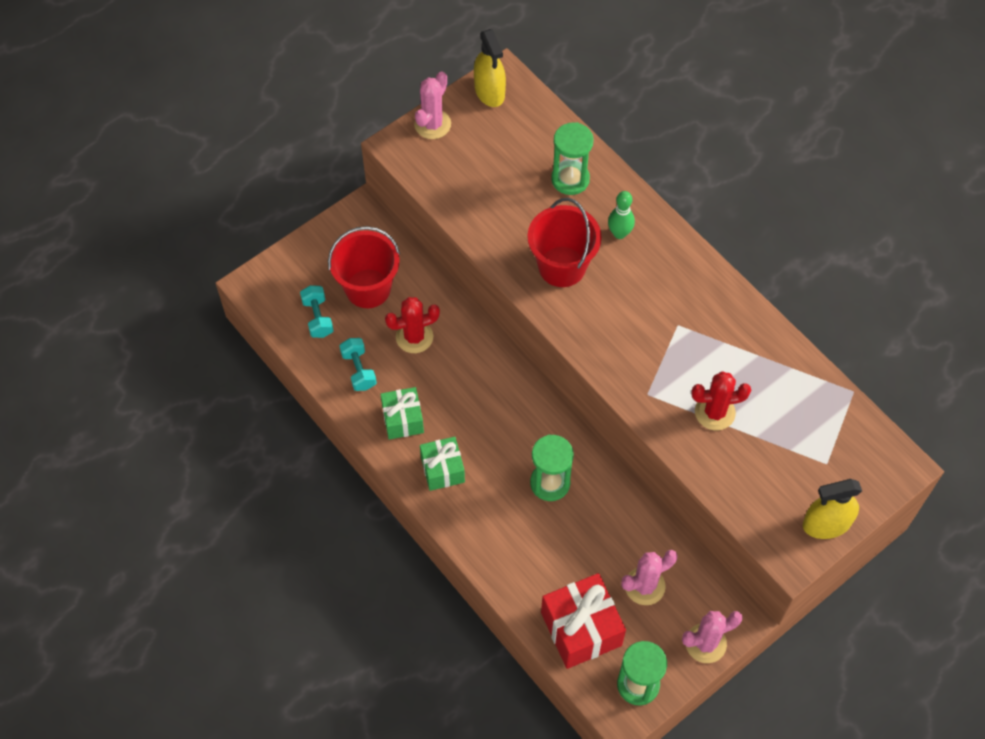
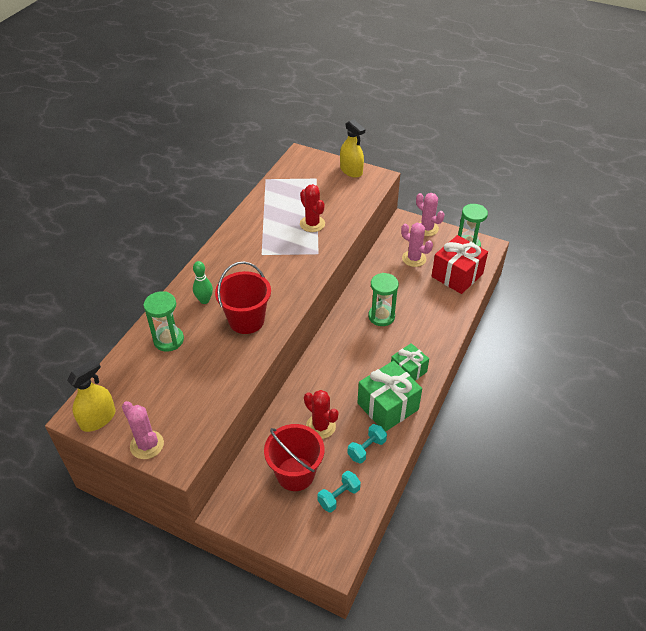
camera: 115 degrees left, 15 degrees down
(403, 419) = (387, 406): green gift -> green gift, size x1.59
(432, 124) = (147, 445): pink cactus -> pink cactus turned 45 degrees clockwise

